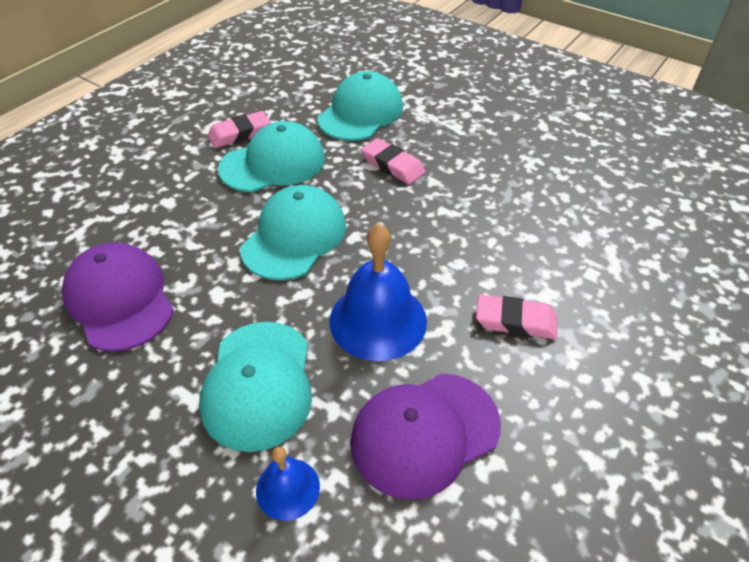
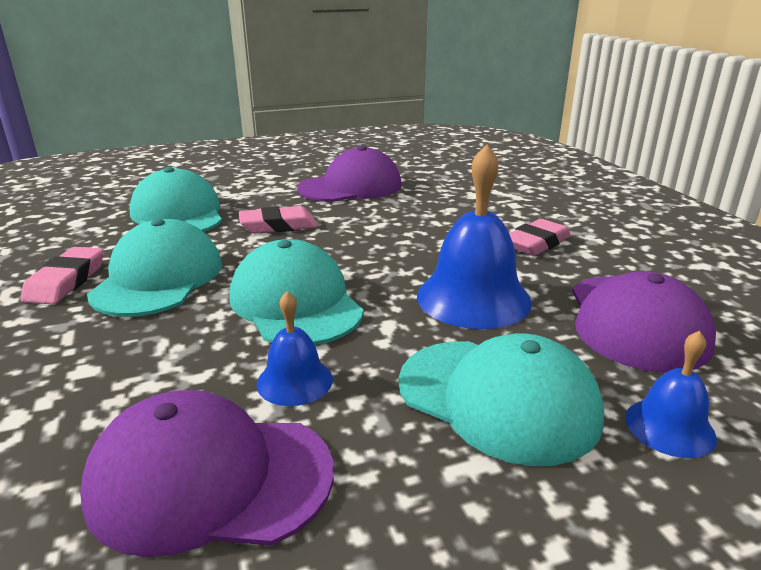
camera: 55 degrees left, 20 degrees down
(213, 284) = (294, 381): none -> blue bell
(507, 159) = (351, 187): none -> purple cap

